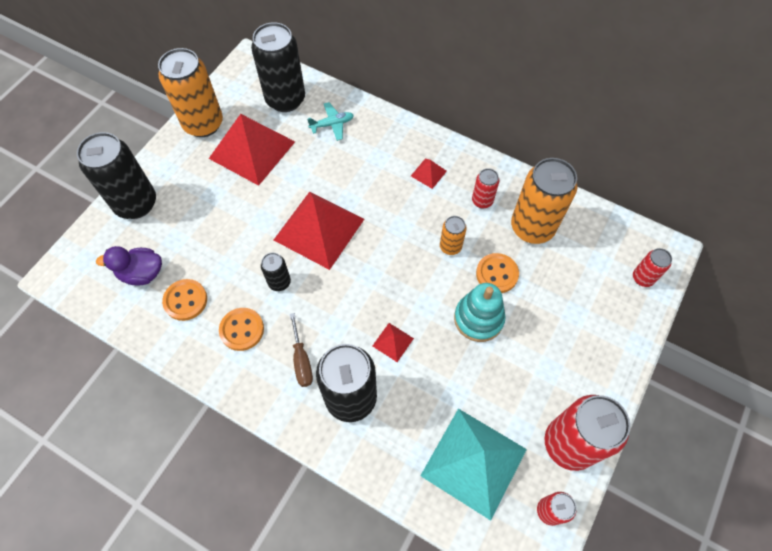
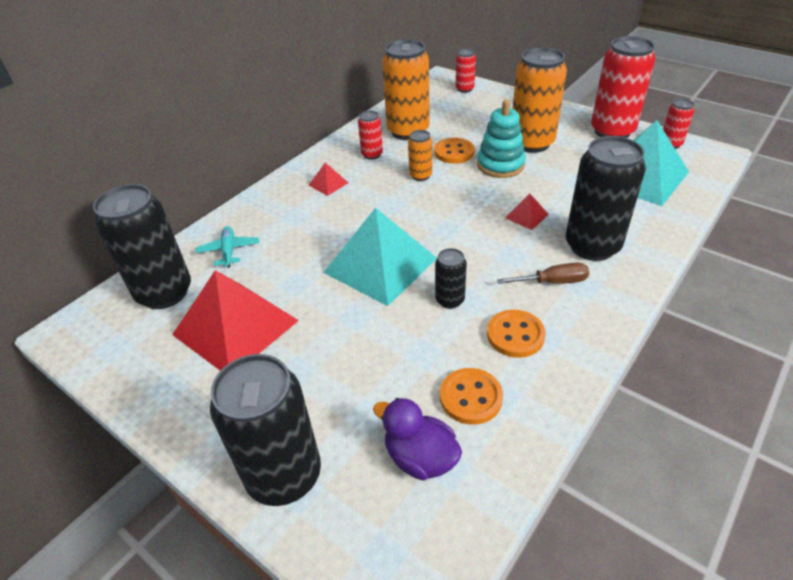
camera: 80 degrees left, 20 degrees down
(142, 273) = (420, 457): purple duck -> purple duck turned 120 degrees clockwise
(203, 124) = (160, 386): orange can -> orange can (531, 143)
(319, 229) = (380, 265): red pyramid -> turquoise pyramid

